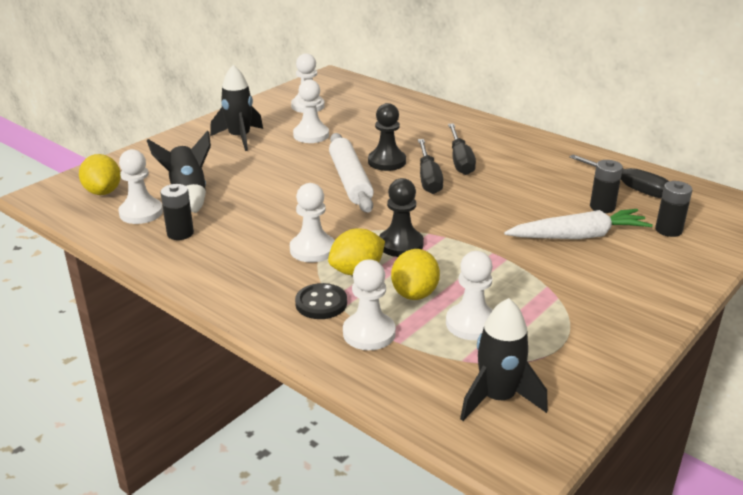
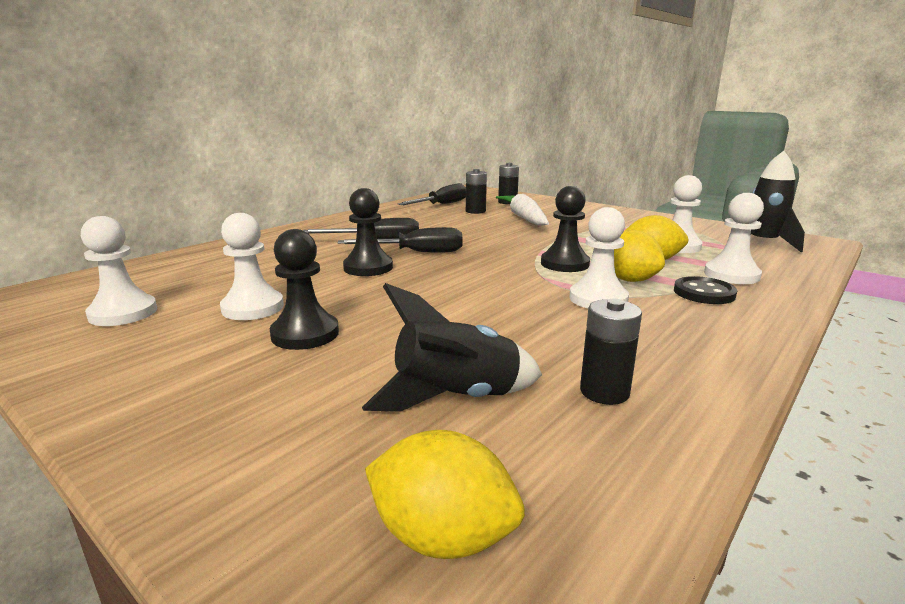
camera: 90 degrees left, 10 degrees down
(103, 192) = (442, 537): yellow lemon -> yellow lemon turned 45 degrees clockwise
(141, 213) = (543, 448): white pawn -> none
(239, 138) = (216, 365): black rocket -> none
(270, 153) = (305, 334): none -> black pawn
(350, 180) = (416, 284): white rolling pin -> none

